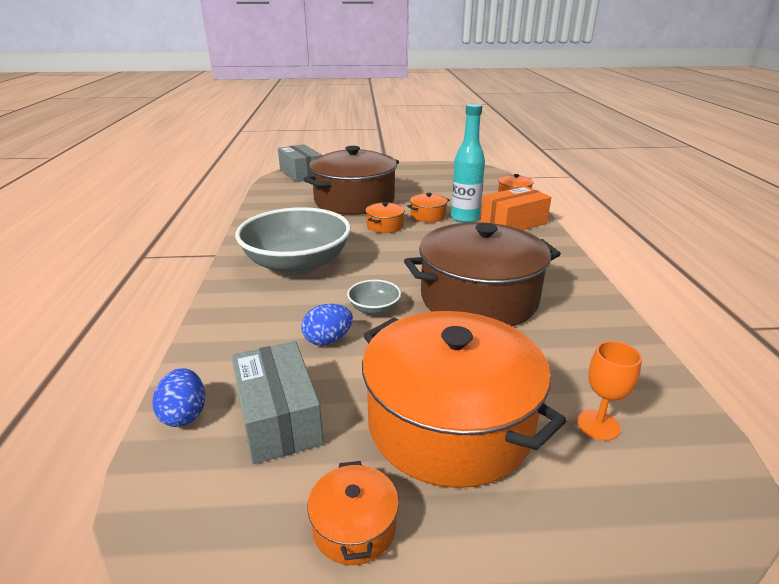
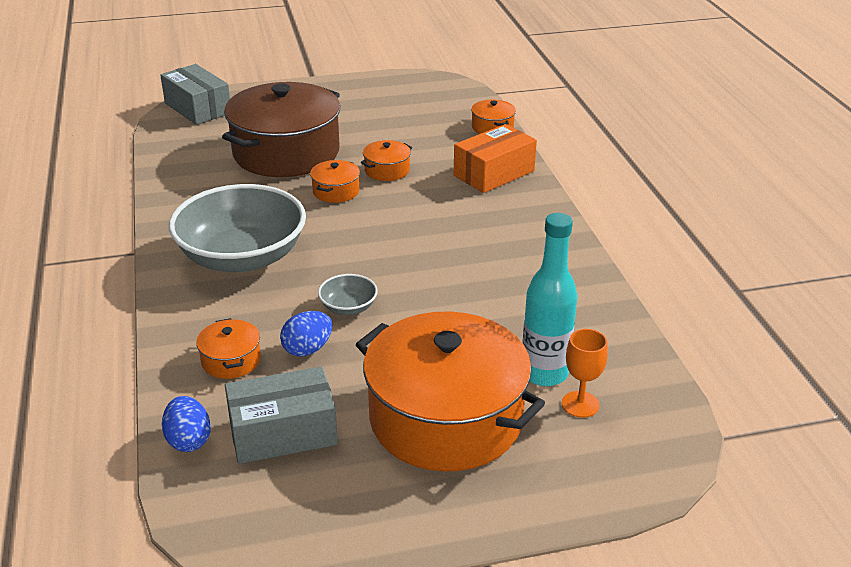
camera: 10 degrees left, 5 degrees up
(279, 417) = (283, 432): grey box -> grey box turned 75 degrees counterclockwise
(354, 527) = (378, 510): orange pot -> orange pot (231, 360)
(465, 218) = (434, 170): turquoise bottle -> turquoise bottle (544, 373)
(479, 298) = (461, 283): brown pot -> none

